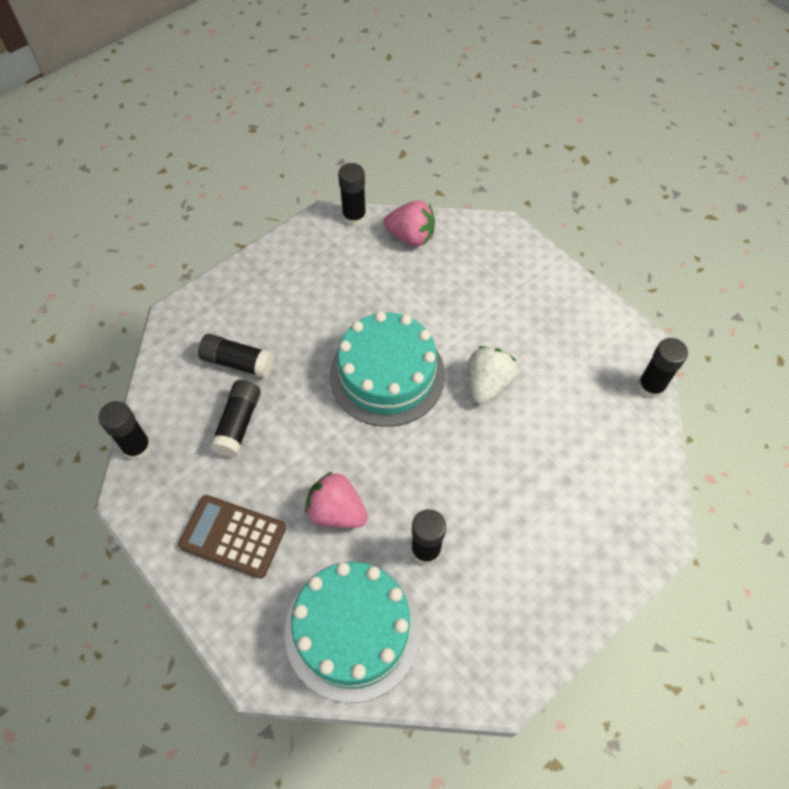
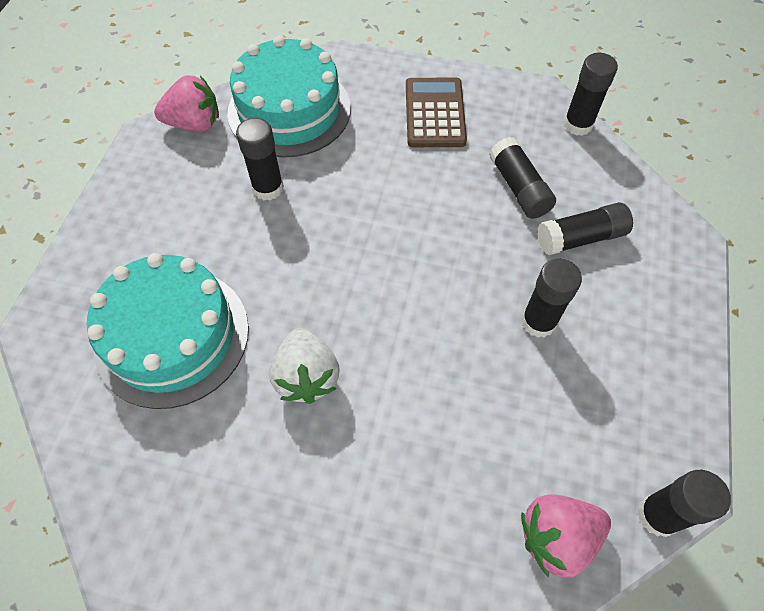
camera: 145 degrees right, 0 degrees up
(233, 536) = (435, 113): brown calculator -> brown calculator turned 75 degrees counterclockwise
(336, 511) = (368, 173): pink strawberry -> pink strawberry (195, 124)
(387, 374) = (424, 318): turquoise cake -> turquoise cake (172, 336)
(650, 387) = (97, 503): black glue stick -> black glue stick (538, 322)

